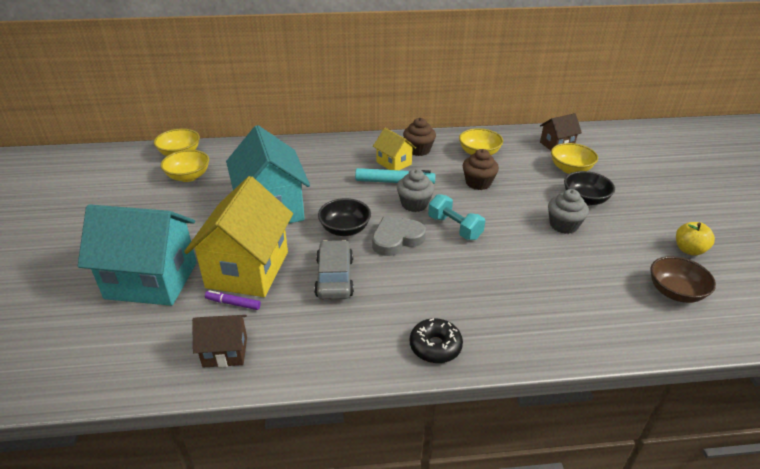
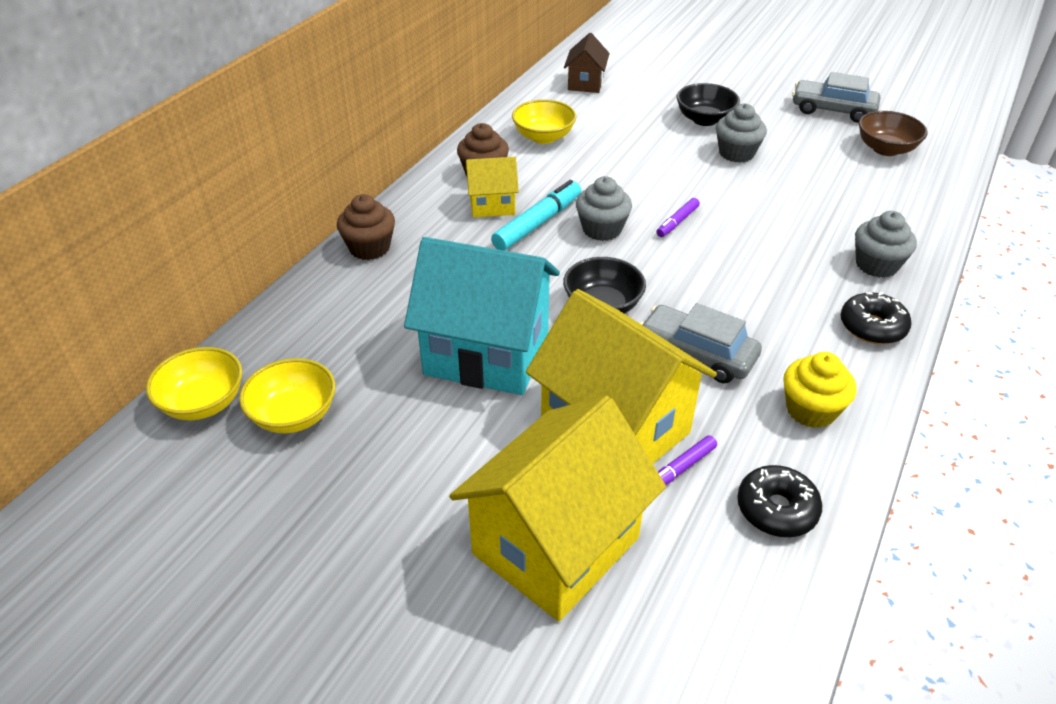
camera: 55 degrees left, 5 degrees up
(152, 280) = (556, 545): turquoise house -> yellow house
(225, 352) = (776, 509): brown house -> black donut
(323, 341) = (811, 410): none -> yellow cupcake
(396, 239) = (661, 273): grey heart -> none
(454, 228) = (677, 222): turquoise dumbbell -> purple marker
(478, 183) = (605, 166): brown cupcake -> brown cupcake (369, 248)
(511, 329) = (876, 265): none -> grey cupcake
(570, 169) = (641, 99): yellow bowl -> none
(689, 250) = (832, 110): yellow apple -> grey car

